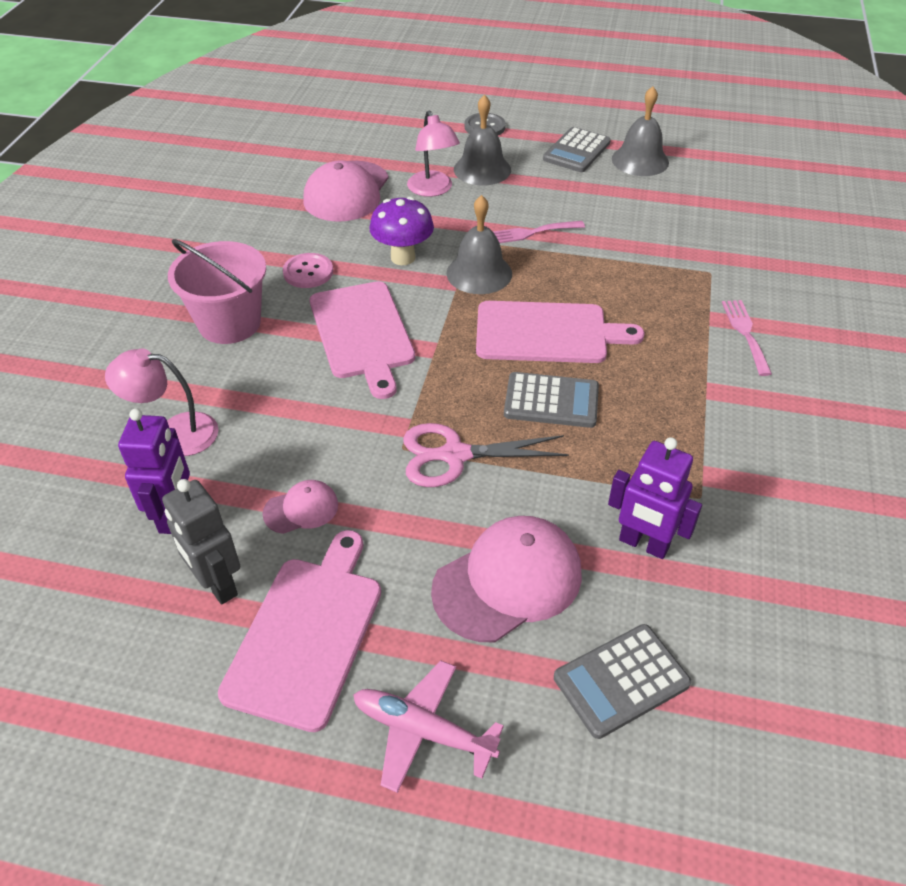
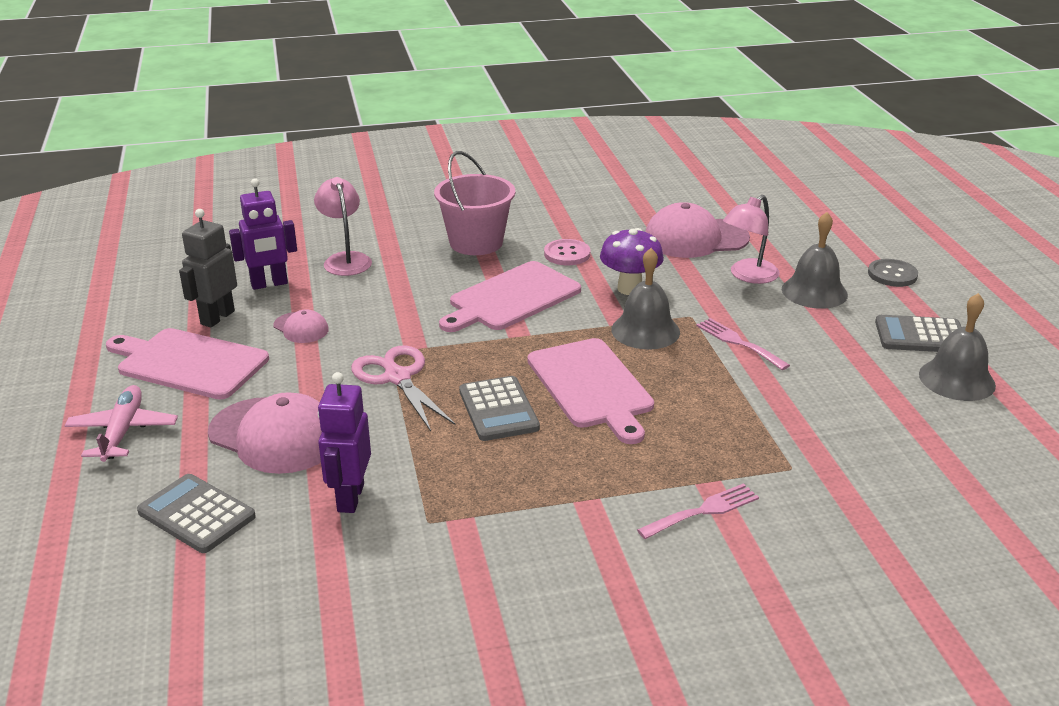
camera: 65 degrees right, 15 degrees down
(307, 634) = (189, 363): pink cutting board -> pink cutting board turned 150 degrees counterclockwise

